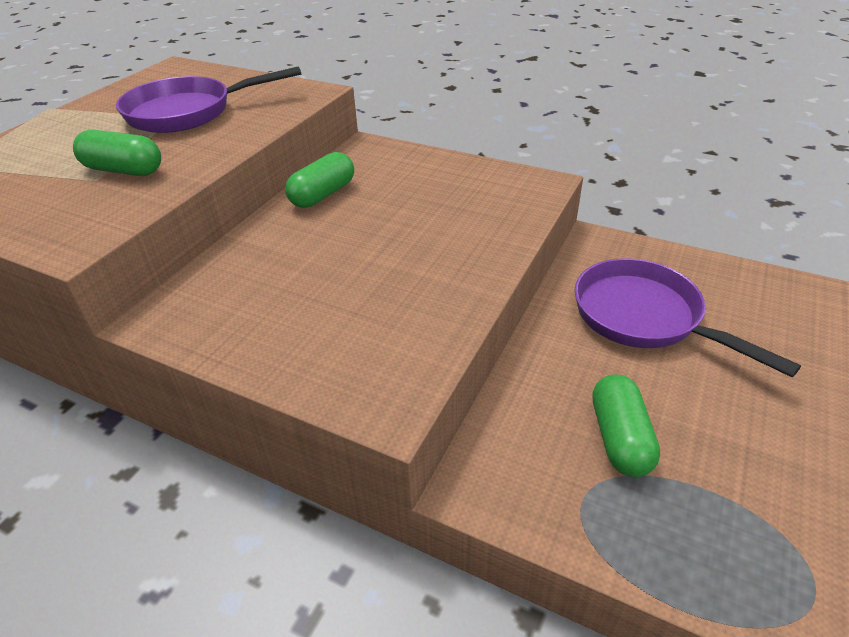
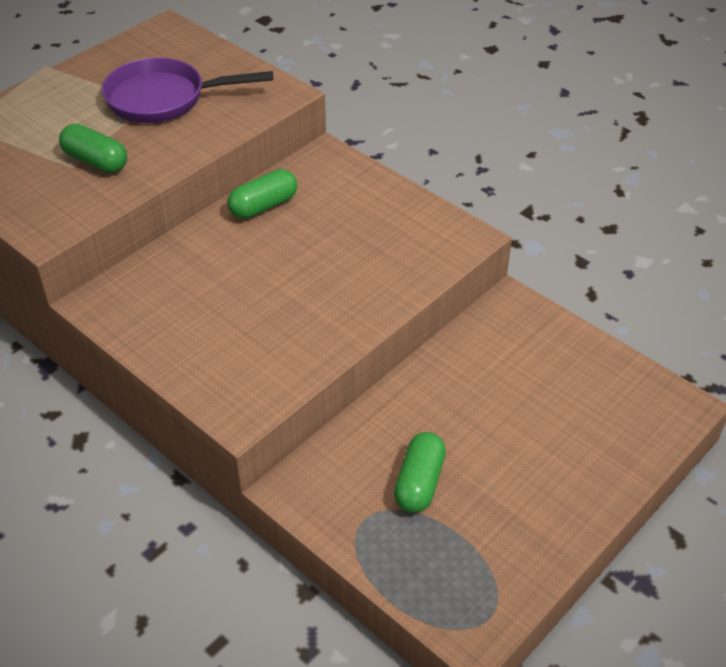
camera: 15 degrees right, 5 degrees up
(644, 317) = (505, 389): purple pan -> none

